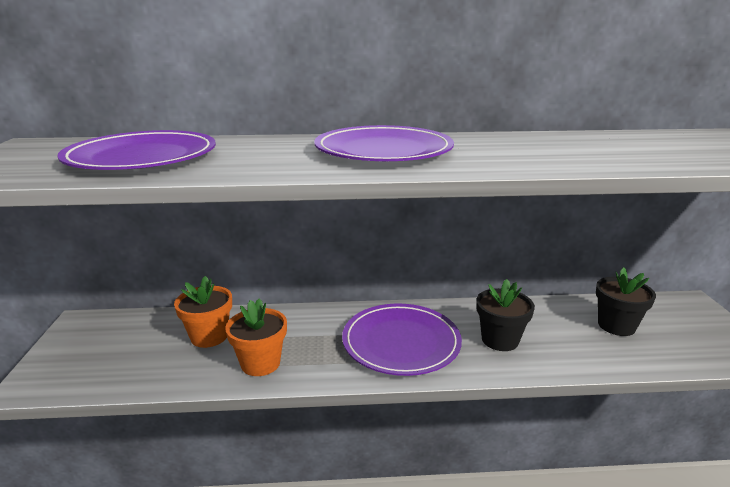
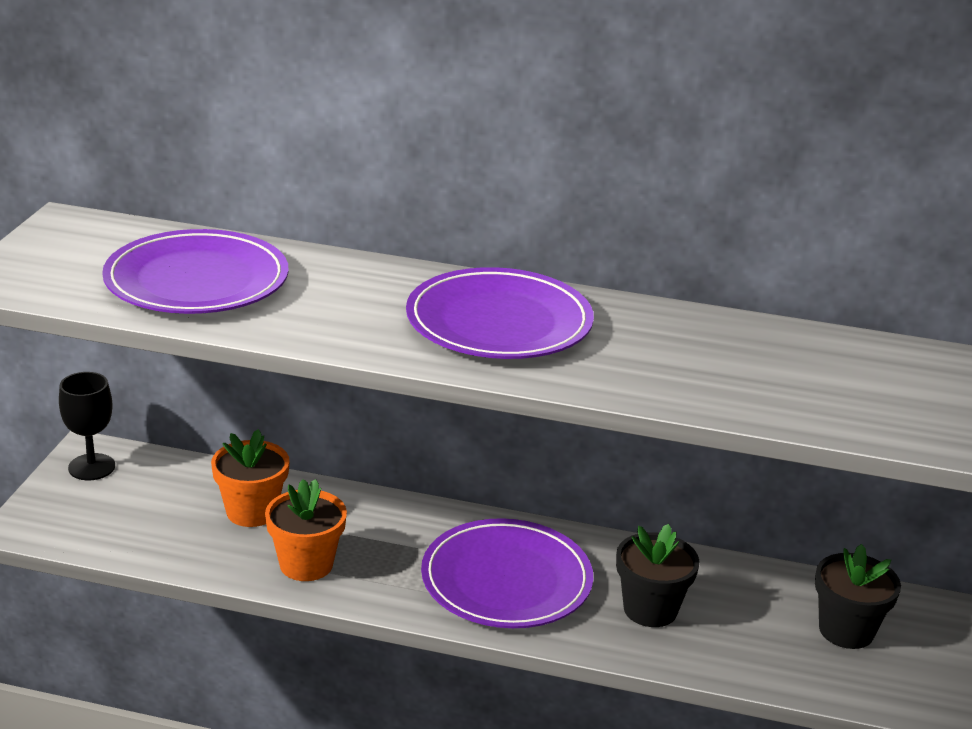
camera: 15 degrees right, 5 degrees up
(82, 331) = (91, 467): none -> black goblet

